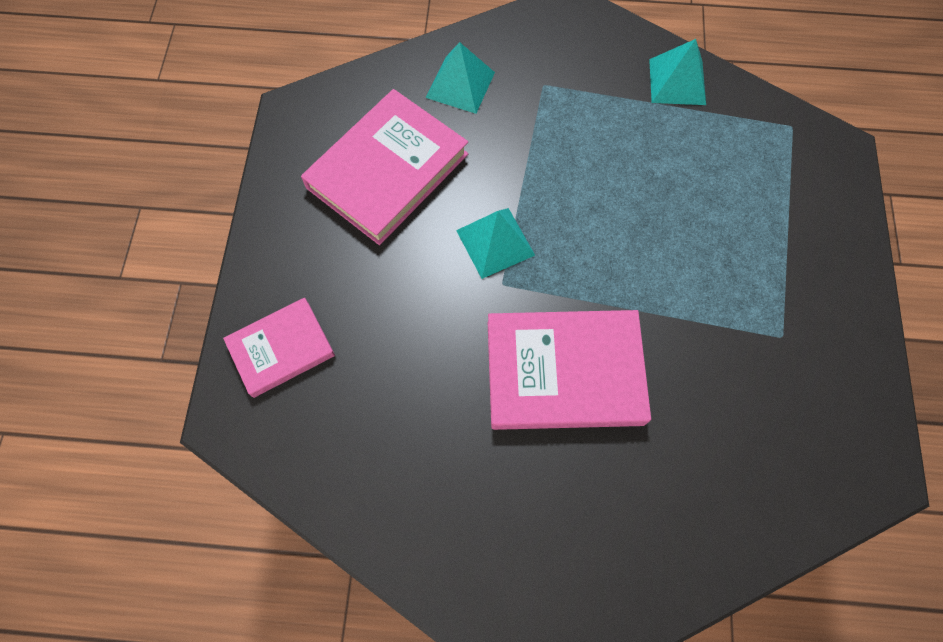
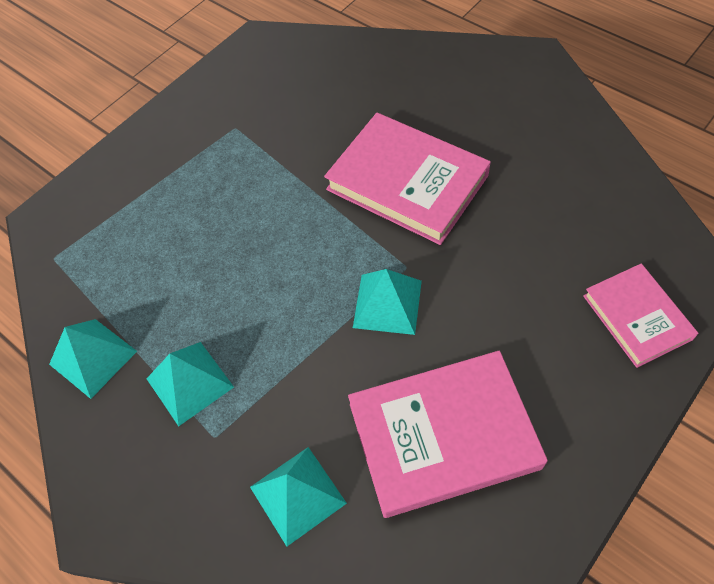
camera: 140 degrees left, 10 degrees down
(281, 349) = (637, 317): pink book -> pink book turned 60 degrees clockwise
(593, 105) = (189, 382): none -> turquoise pyramid

